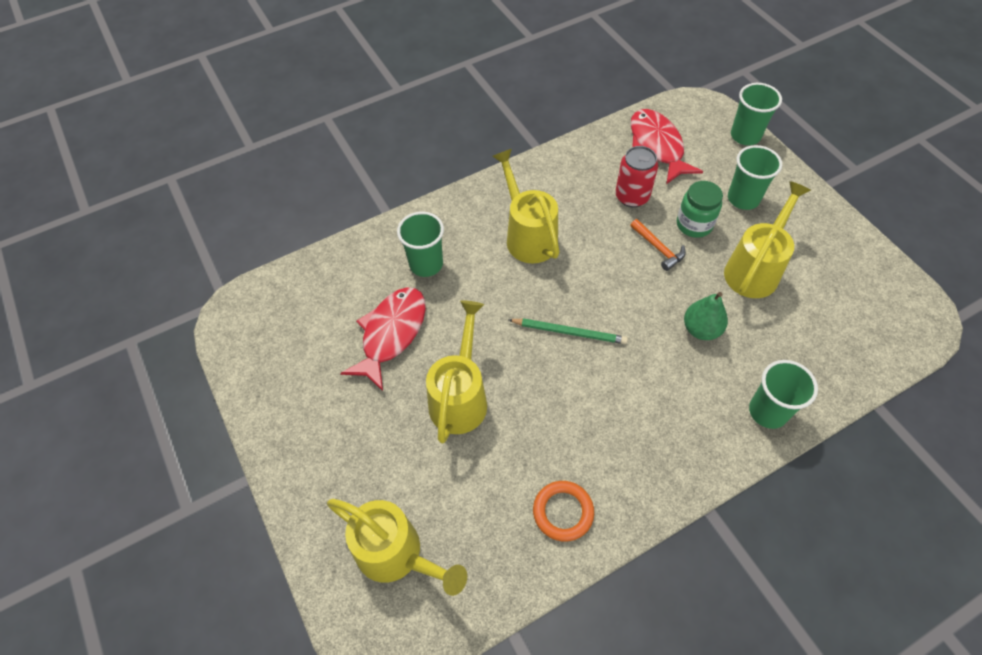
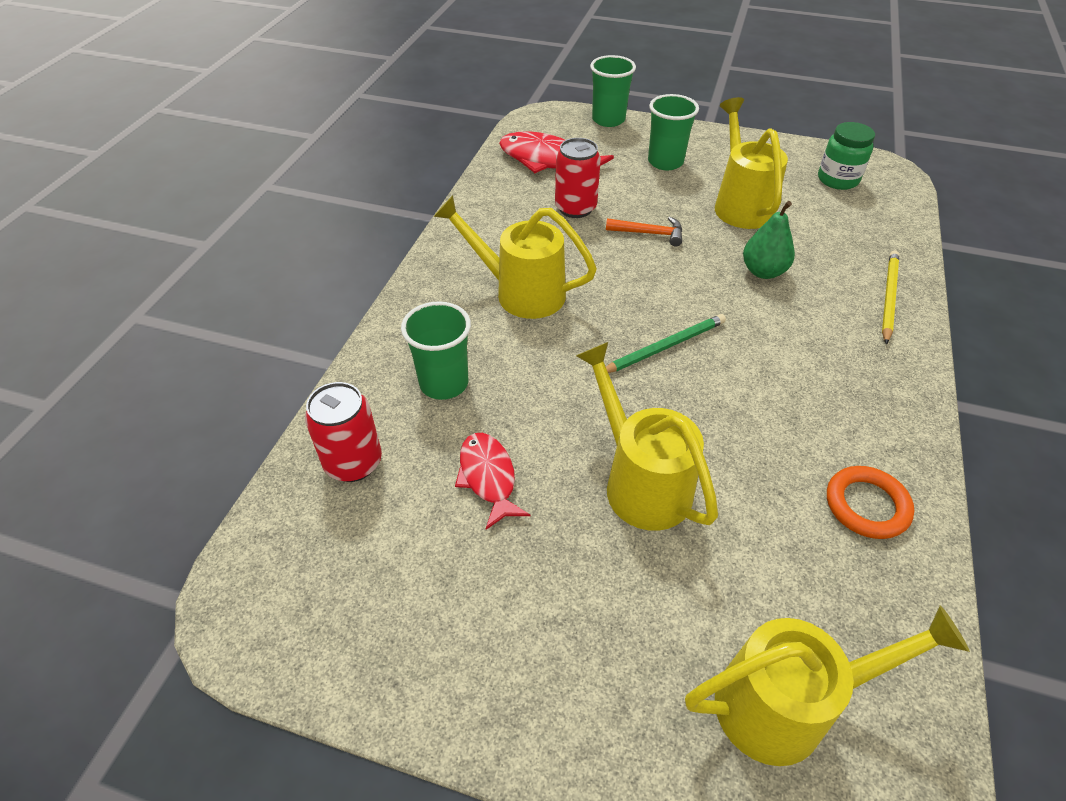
camera: 45 degrees left, 10 degrees down
(341, 277) = (353, 462): none -> red can
(391, 334) = (488, 477): red fish -> red fish, size x0.63
(694, 224) = (653, 200): green jar -> green jar (837, 180)
(768, 411) = (888, 297): green cup -> yellow pencil

